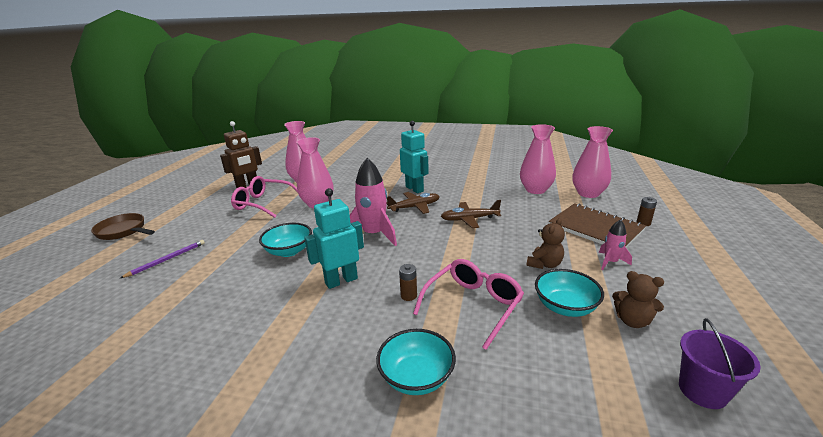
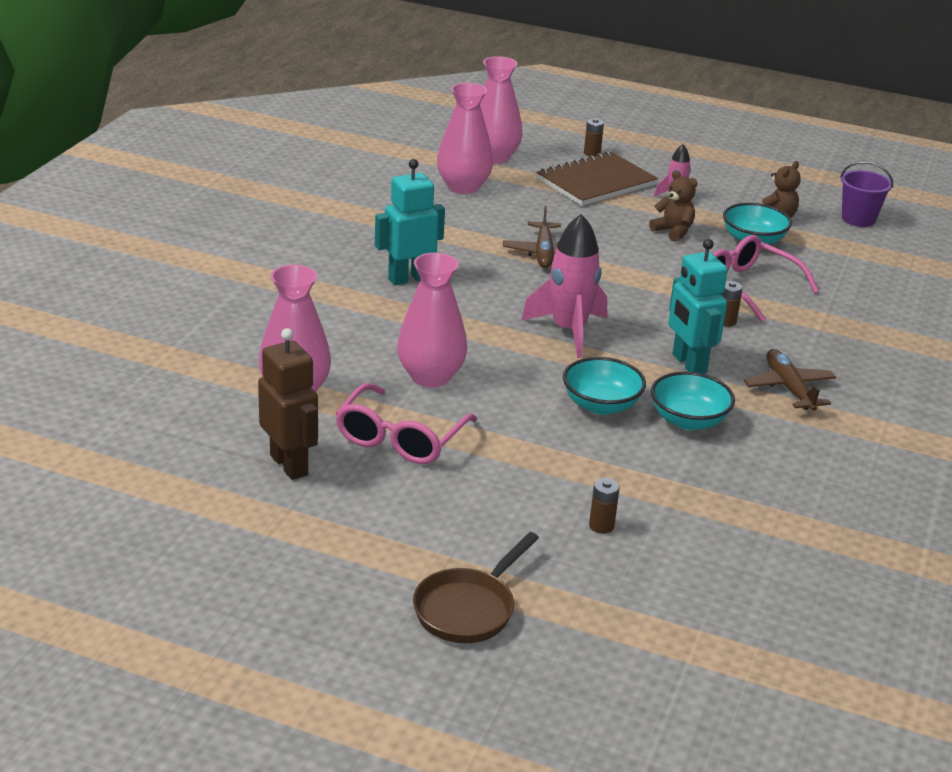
camera: 85 degrees left, 5 degrees up
(167, 259) = (601, 526): purple pencil -> brown battery
(414, 207) = (484, 288): brown plane -> brown plane (789, 388)
(416, 377) = (852, 332): turquoise bowl -> turquoise bowl (688, 420)

